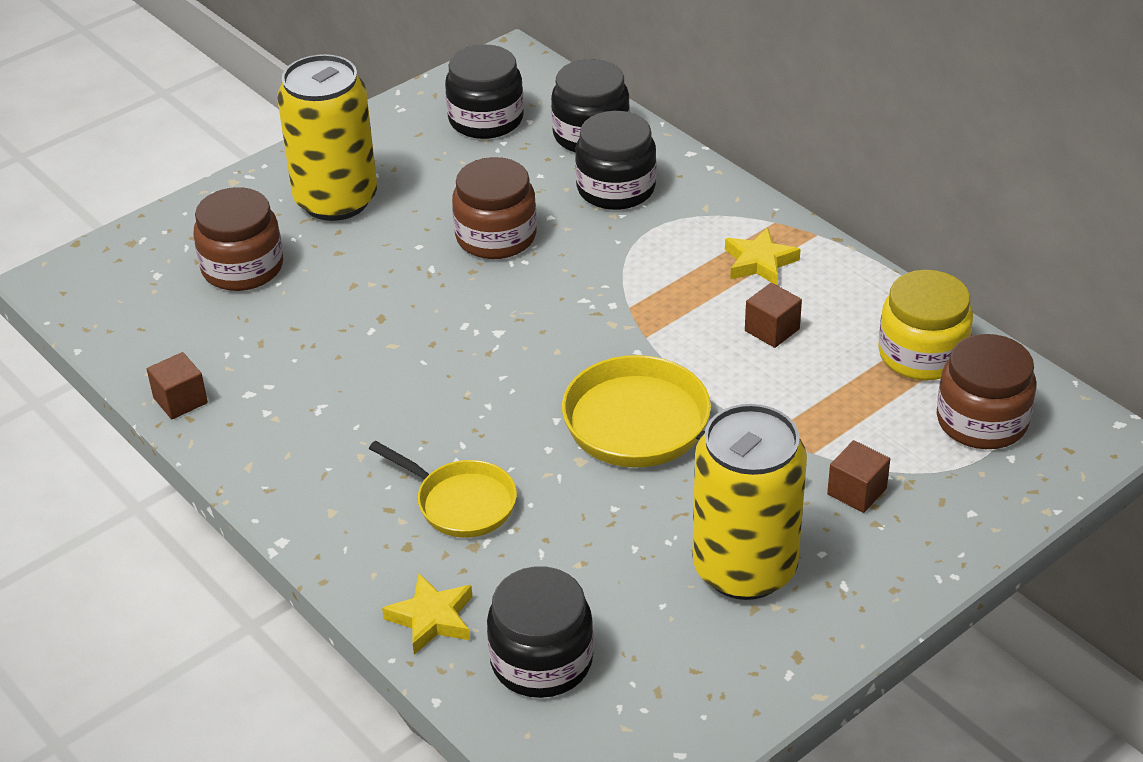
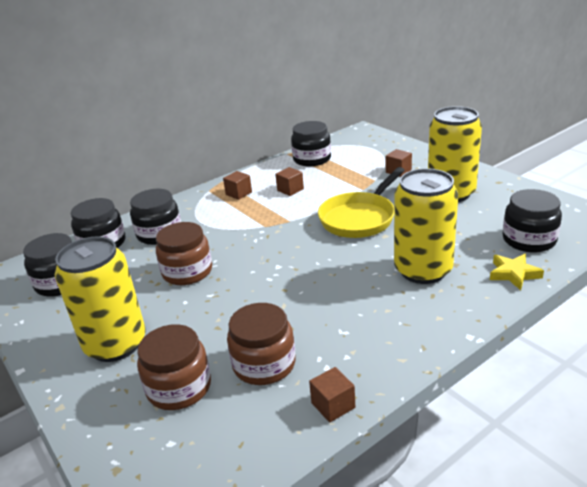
camera: 85 degrees left, 10 degrees down
(461, 503) = (423, 270): yellow pan -> yellow can
(759, 262) = (239, 193): yellow star -> brown cube
(922, 354) = (312, 159): yellow jar -> black jar
(982, 421) = (354, 149): brown jar -> brown jar (264, 364)

